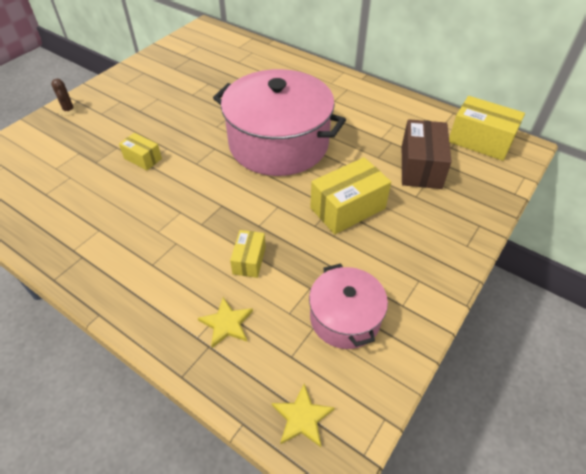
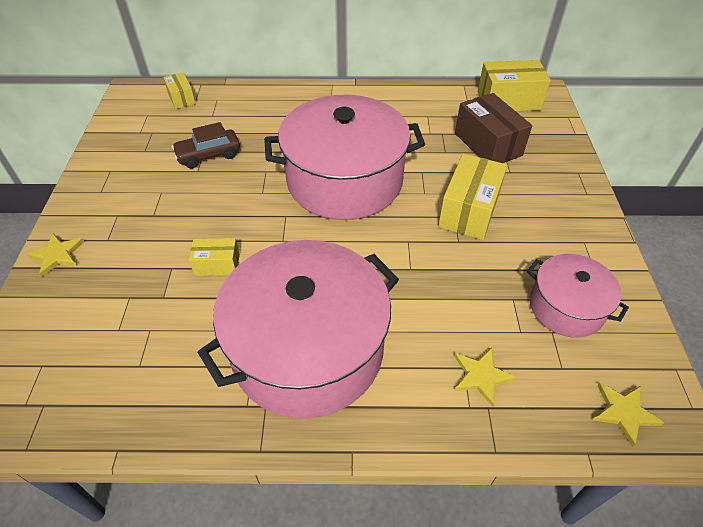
camera: 35 degrees left, 0 degrees up
(69, 110) = (57, 255): brown cactus -> yellow star
(139, 238) = (307, 349): none -> pink pot
(208, 87) = (208, 155): none -> brown car
(249, 260) = (437, 306): yellow box -> yellow box (181, 98)

